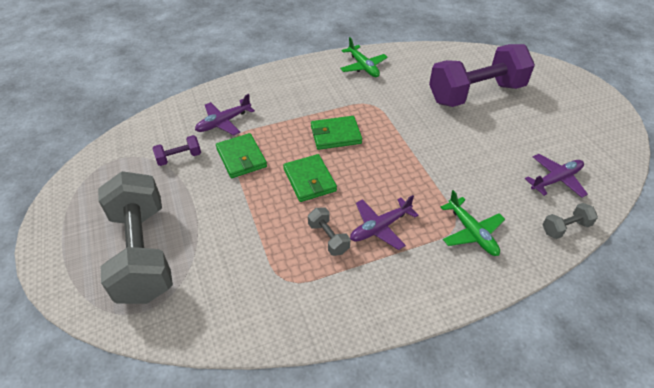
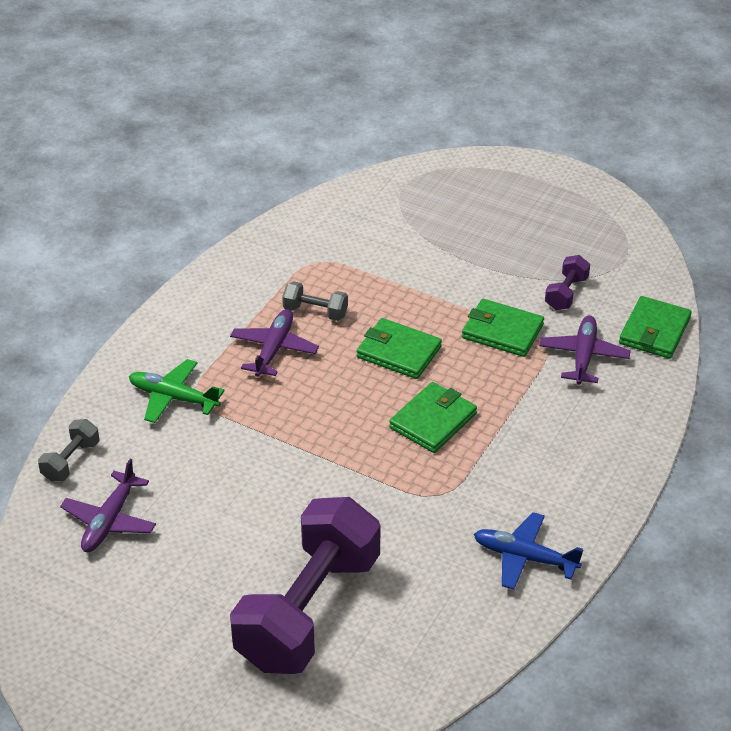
camera: 140 degrees right, 5 degrees down
(142, 253) = (466, 211): grey dumbbell -> none
(174, 114) = (654, 331): none -> green wallet
(363, 67) = (524, 557): green plane -> blue plane

